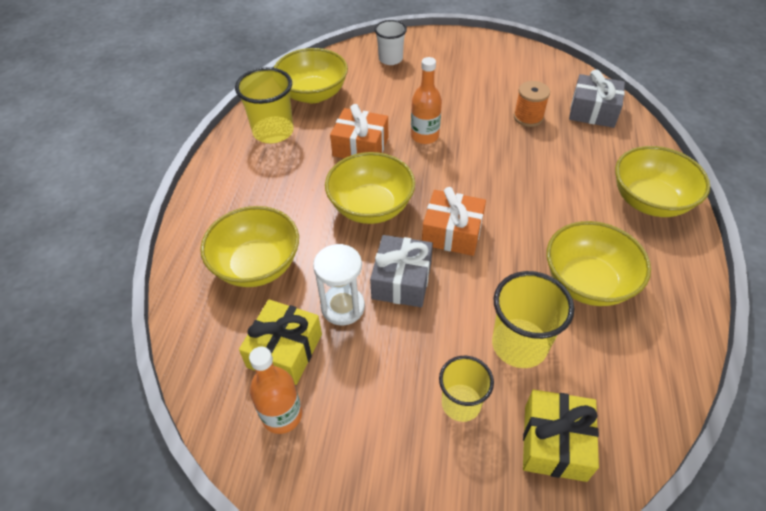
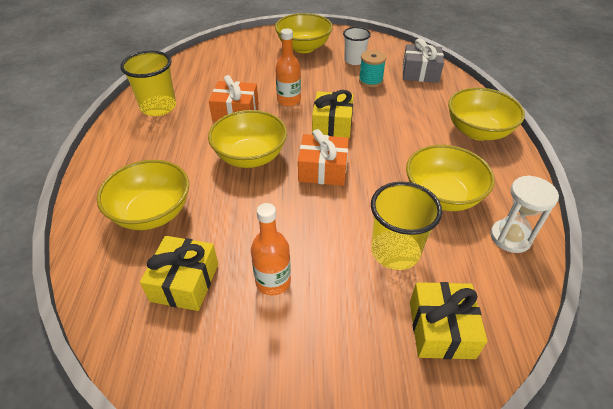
camera: 10 degrees left, 5 degrees down
(282, 415) = (187, 340): orange bottle -> orange bottle (273, 281)
(313, 94) = (191, 77): yellow bowl -> yellow bowl (303, 47)
(343, 307) = (235, 239): white hourglass -> white hourglass (510, 237)
(390, 59) = (253, 48): white cup -> white cup (354, 60)
(401, 280) = (285, 211): grey gift -> none
(461, 404) = (353, 307): yellow cup -> none
(472, 174) = (332, 124): none -> yellow gift
(528, 117) = (370, 81): orange spool -> turquoise spool

